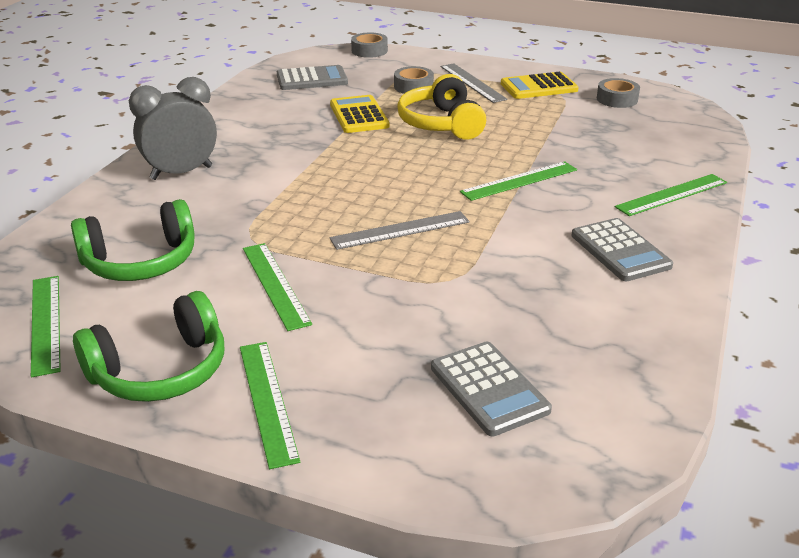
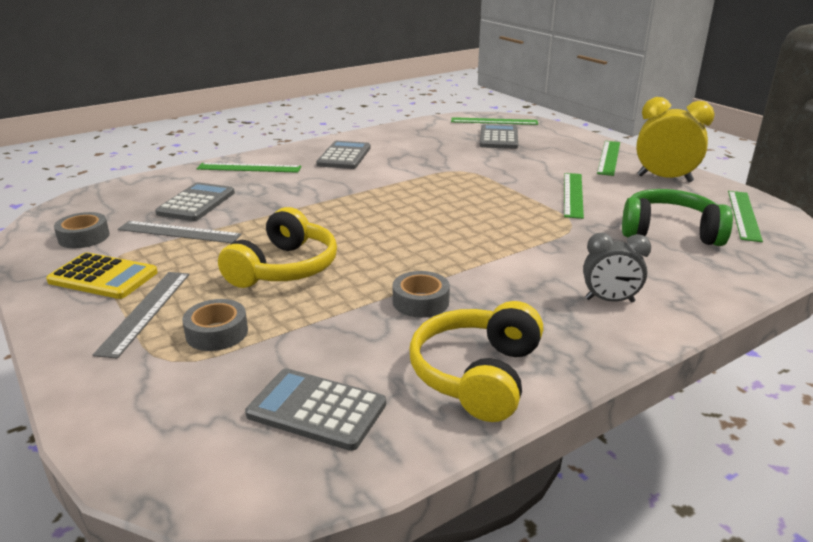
camera: 145 degrees left, 5 degrees down
(160, 370) = (664, 178): green headphones -> yellow clock
(181, 173) = (609, 300): grey clock -> grey clock, size x0.65
(244, 110) = (477, 375): none -> yellow headphones
(359, 115) = (347, 310): yellow calculator -> none
(369, 51) = (127, 455): grey tape -> grey tape (420, 302)
(400, 230) = (456, 198): grey ruler -> grey ruler (179, 232)
(519, 181) = (321, 202): green ruler -> green ruler (494, 121)
(616, 144) = (196, 203): none -> grey calculator

